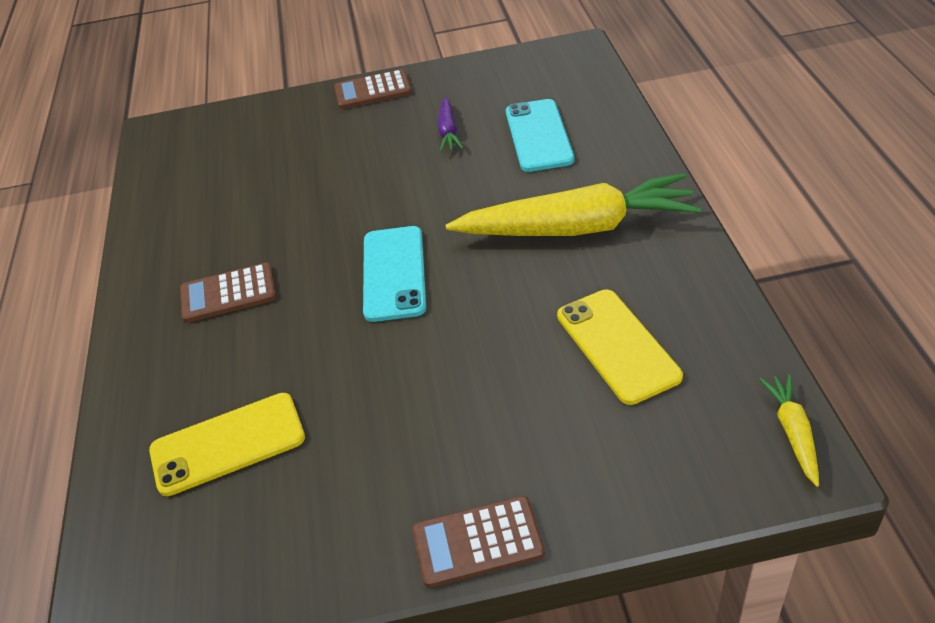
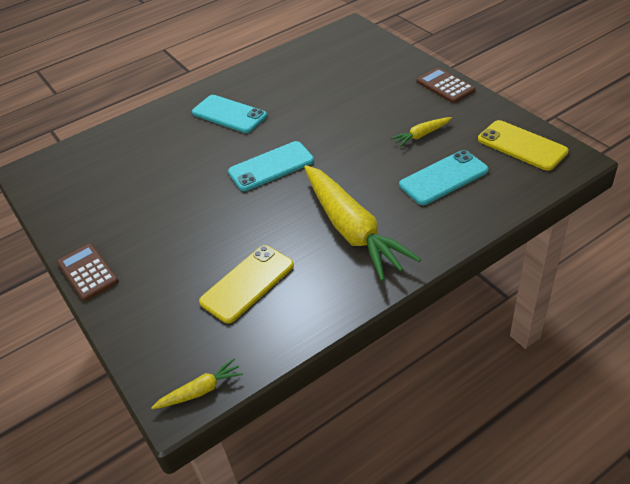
camera: 65 degrees right, 0 degrees up
(228, 293) = (229, 114): brown calculator -> turquoise phone
(228, 444) = (127, 161): yellow phone -> yellow phone (521, 145)
(448, 131) = (421, 135): purple carrot -> yellow carrot

